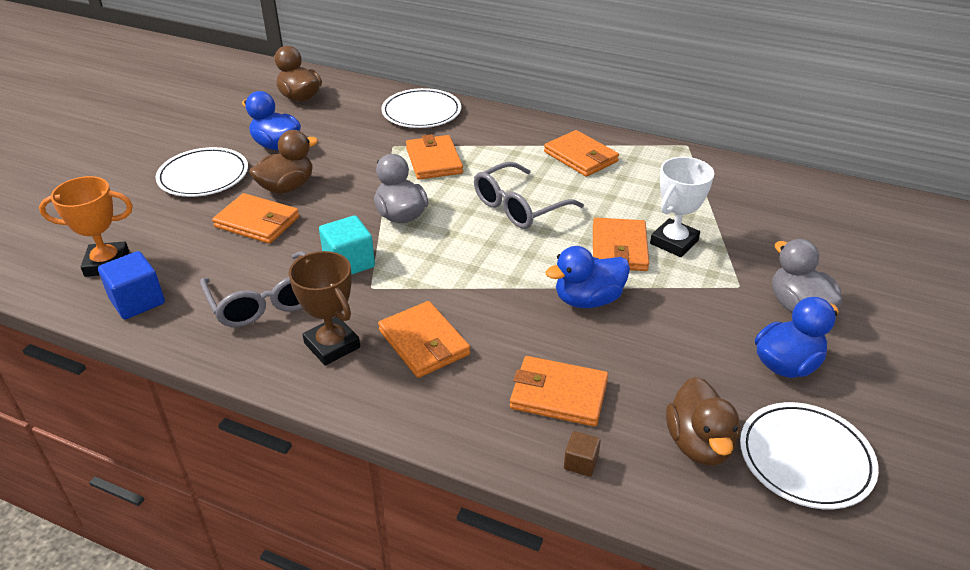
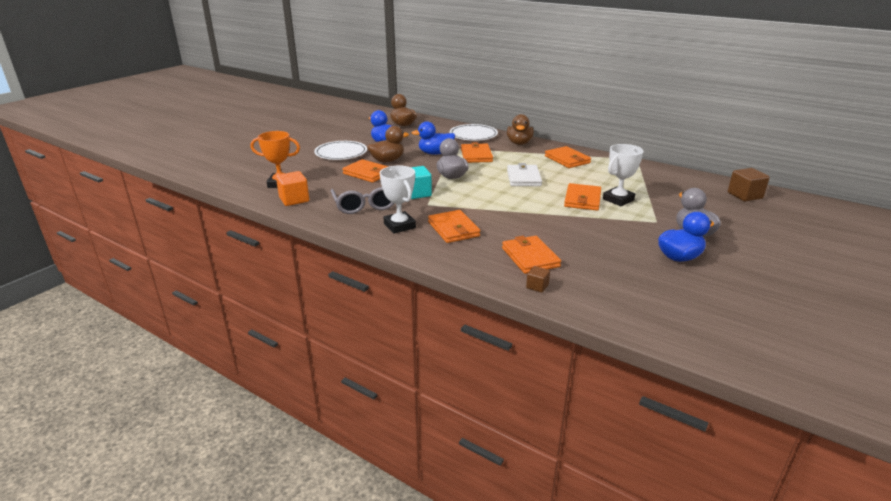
camera: 10 degrees right, 10 degrees down
(137, 301) = (294, 199): blue cube -> orange cube
(332, 345) = (399, 226): brown trophy -> white trophy
(518, 207) = (523, 178): grey glasses -> white wallet
(558, 394) = (530, 257): orange wallet -> orange wallet turned 45 degrees clockwise
(588, 300) = (557, 219): blue duck -> blue duck (435, 153)
(699, 444) = (613, 286): brown duck -> brown duck (519, 143)
(805, 458) = (681, 298): white plate -> none
(859, 212) = (744, 195): none -> brown cube

